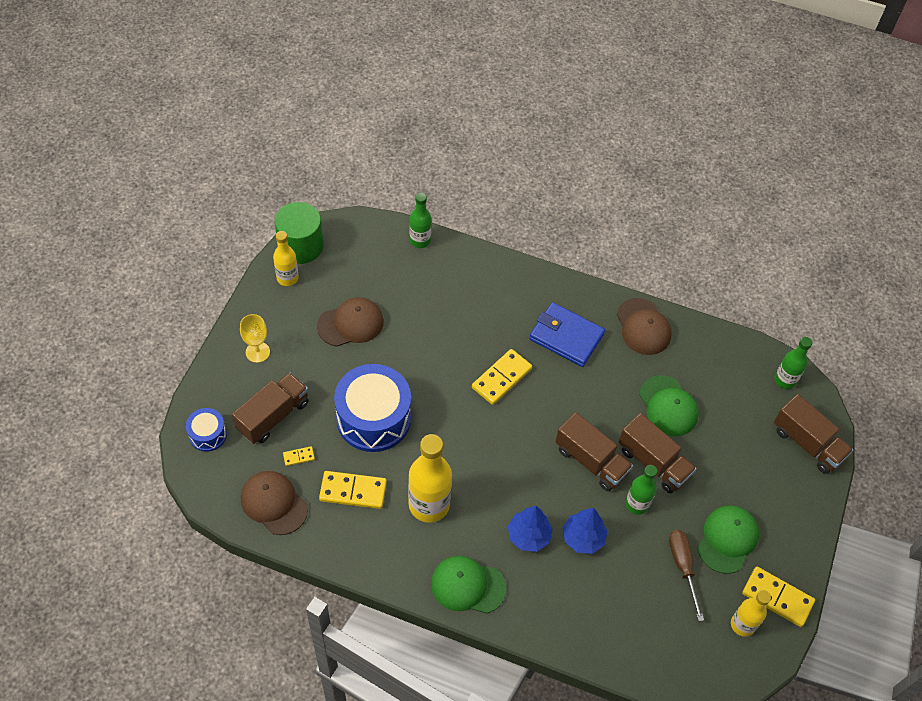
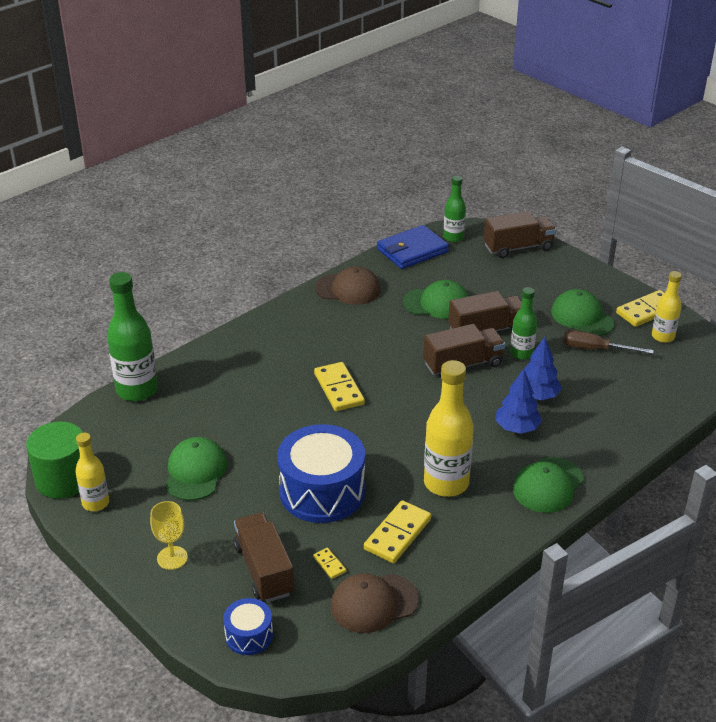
camera: 60 degrees left, 20 degrees down
(298, 457) = (329, 564): yellow domino -> yellow domino turned 45 degrees counterclockwise
(350, 324) = (195, 472): brown cap -> green cap
(420, 240) = (137, 390): green bottle -> green bottle, size x1.70
(566, 337) = (324, 335): blue wallet -> blue wallet (412, 251)

